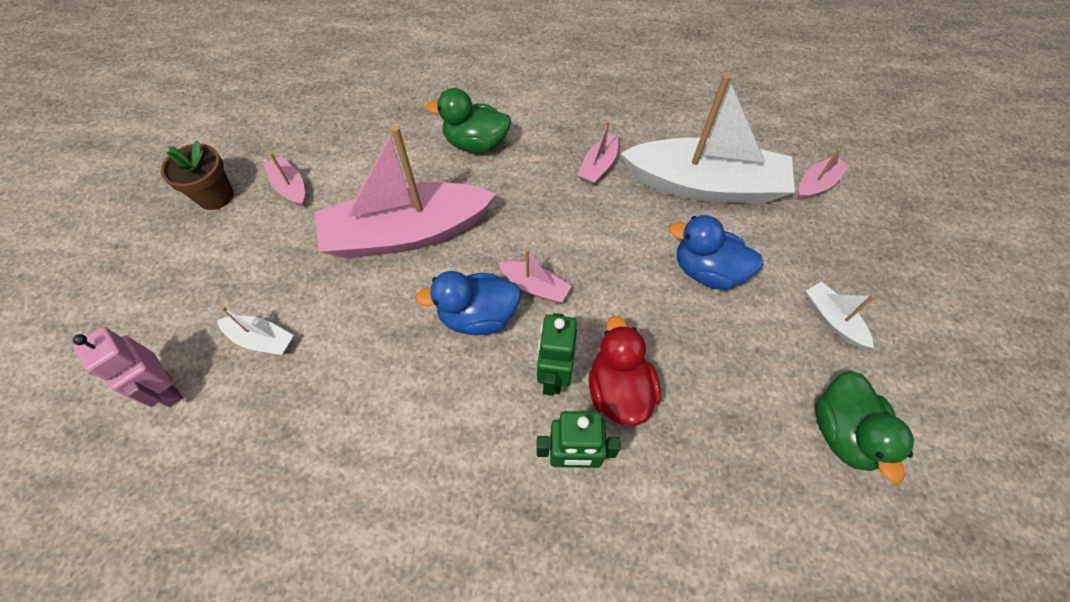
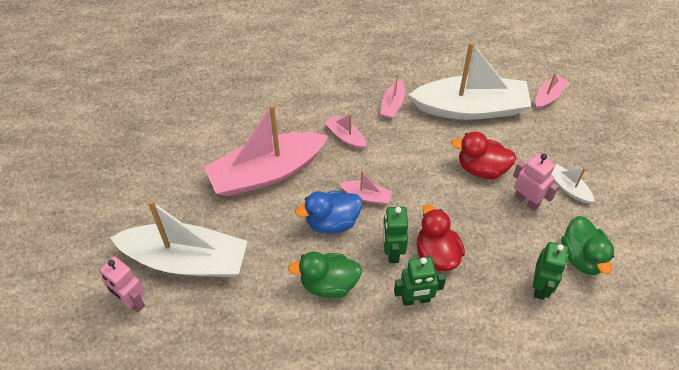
camera: 10 degrees left, 5 degrees down
(215, 196) = (115, 166): brown flower pot -> none
(261, 339) = (186, 260): white boat -> white boat, size x2.38
(290, 187) = (169, 152): pink boat -> pink boat (345, 136)
(476, 143) = (299, 99): green duck -> green duck (328, 284)
(707, 271) = (481, 168): blue duck -> red duck
(767, 329) = (527, 201): none -> pink robot
(771, 471) = (540, 287): none -> green robot

